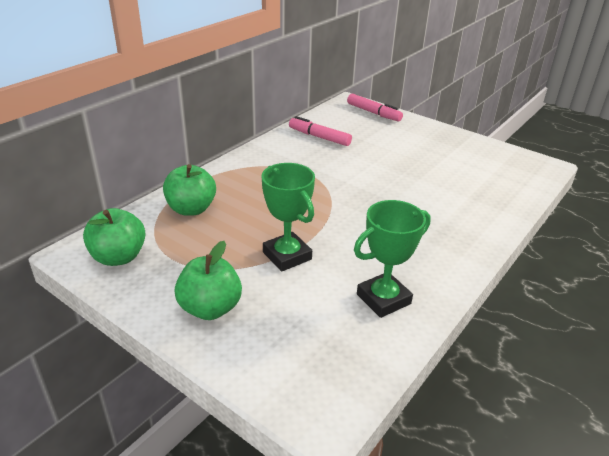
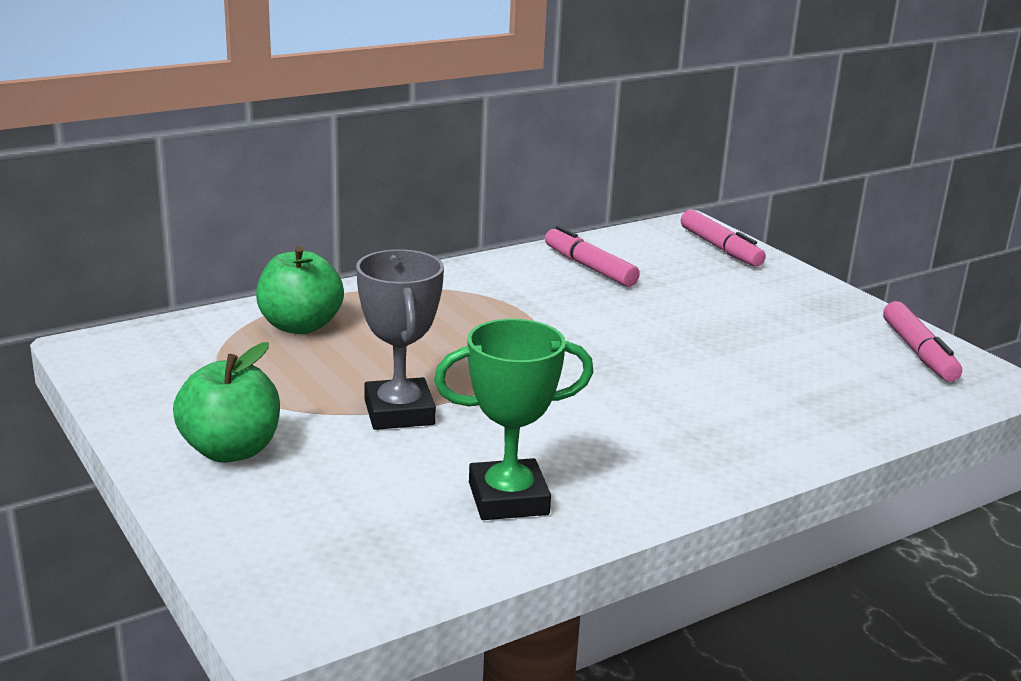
camera: 20 degrees right, 10 degrees down
(119, 257) = (150, 363): green apple -> none
(287, 256) = (399, 412): green trophy -> grey trophy
(504, 157) = (918, 352): none -> pink marker

